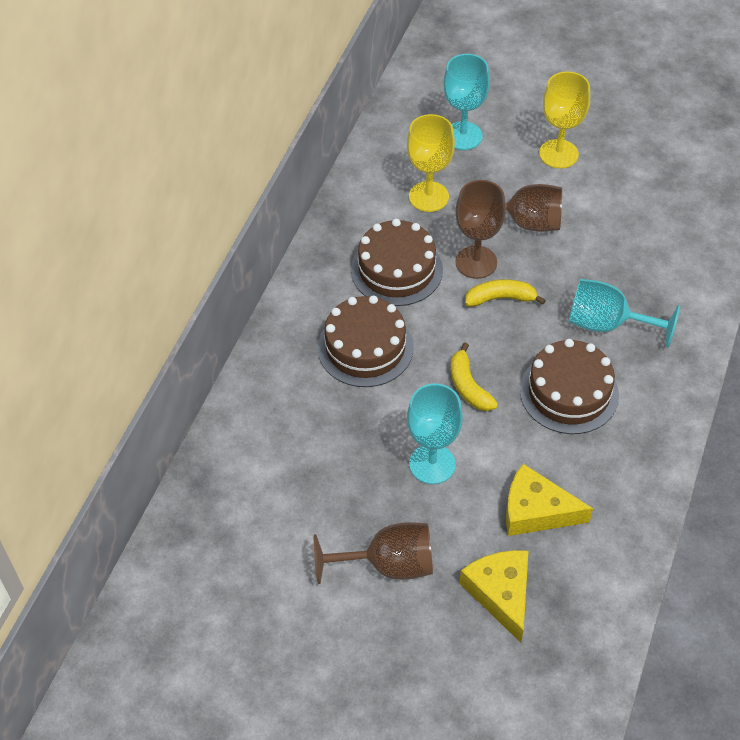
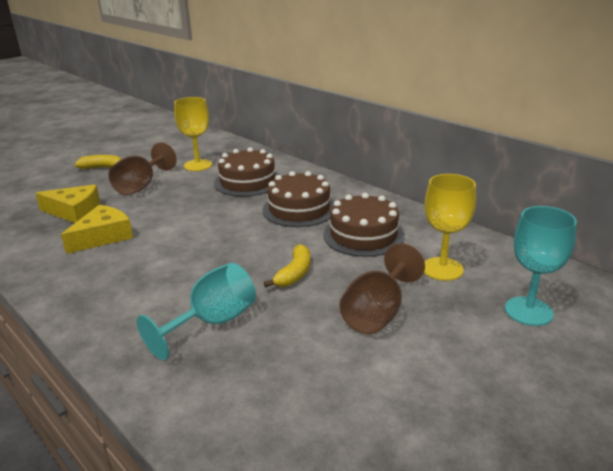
camera: 115 degrees right, 25 degrees down
(432, 464) = (184, 211): turquoise goblet -> none
(468, 386) = (226, 238): yellow banana -> yellow banana (103, 168)
(476, 262) = (345, 272): brown goblet -> none
(558, 154) = (476, 374): yellow goblet -> yellow goblet (198, 165)
(569, 392) = (170, 278): brown cake -> brown cake (247, 182)

